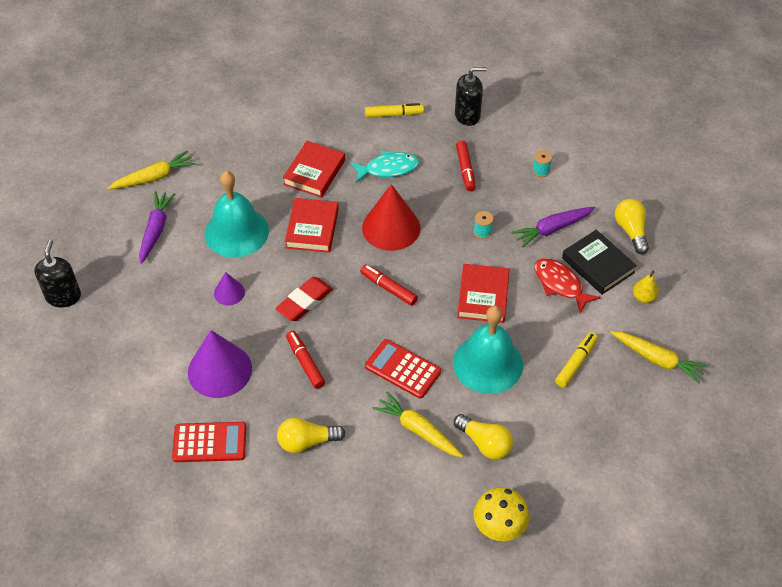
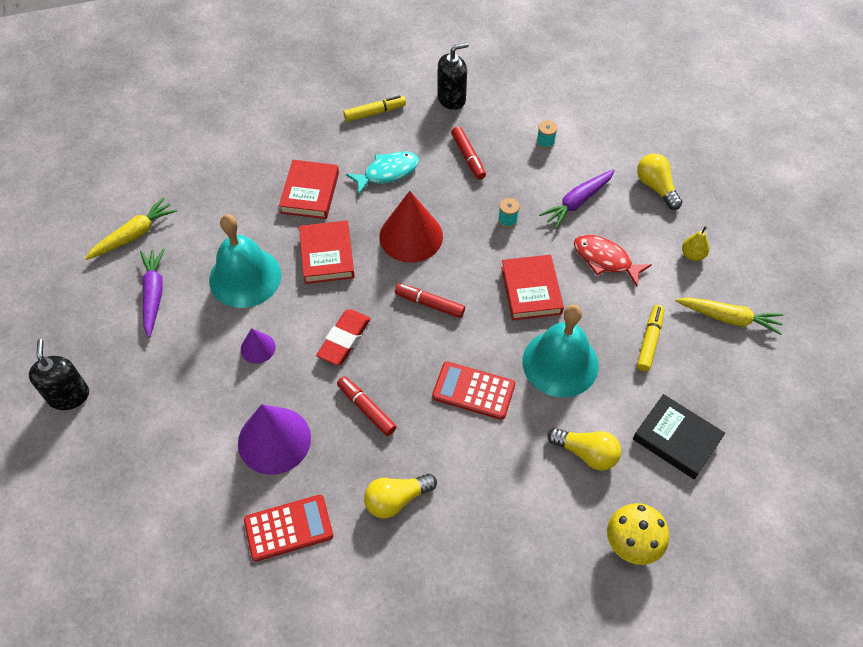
camera: 15 degrees left, 5 degrees up
(418, 430) = (511, 456): yellow carrot -> none
(598, 265) = (636, 230): black book -> black book (676, 439)

